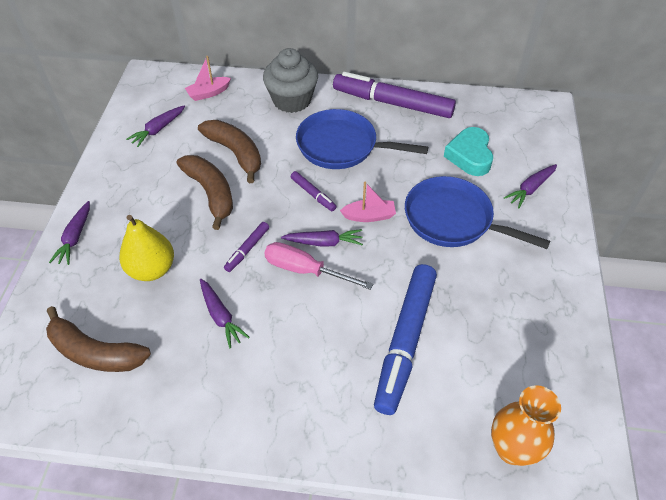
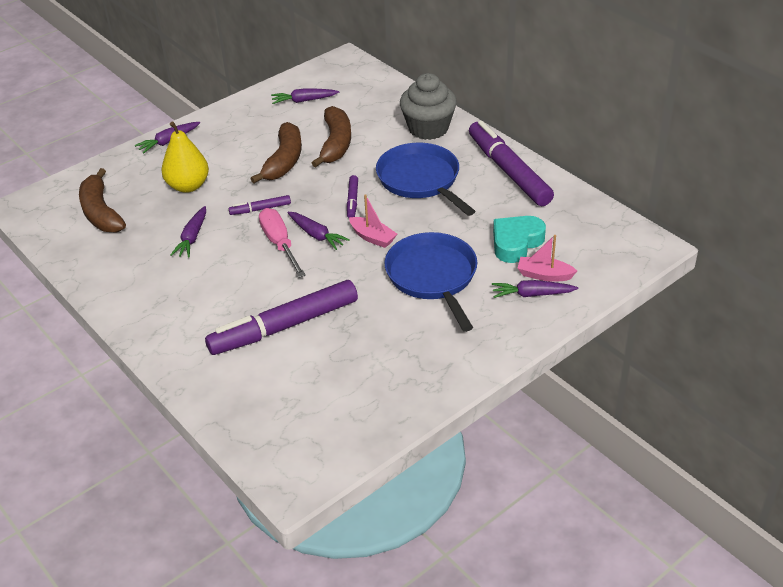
camera: 45 degrees right, 10 degrees down
(208, 93) = (372, 93): pink boat -> pink boat (544, 275)
(405, 341) = (284, 326): blue marker -> purple marker
(512, 449) = (263, 431): orange vase -> none

